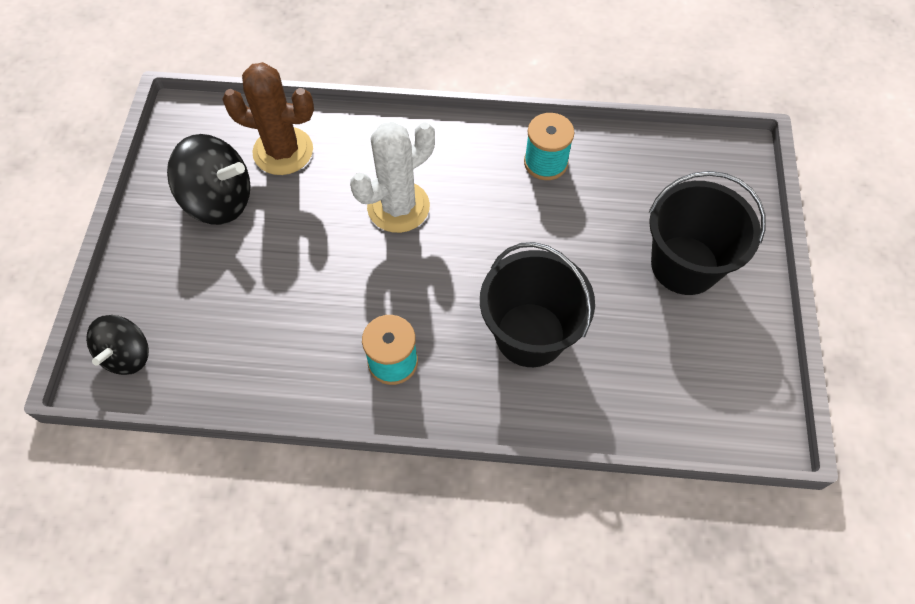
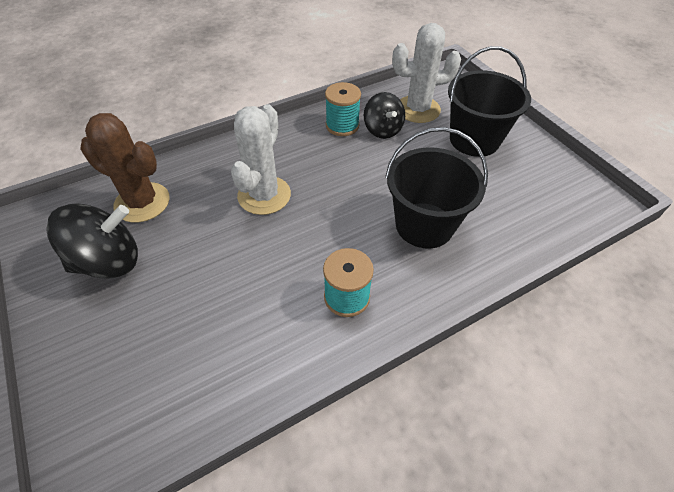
camera: 35 degrees left, 10 degrees down
(127, 355) = (100, 436): black spinning top -> black spinning top (382, 130)
(283, 151) = (142, 202): brown cactus -> brown cactus turned 45 degrees clockwise
(654, 186) = (418, 109): none -> white cactus

